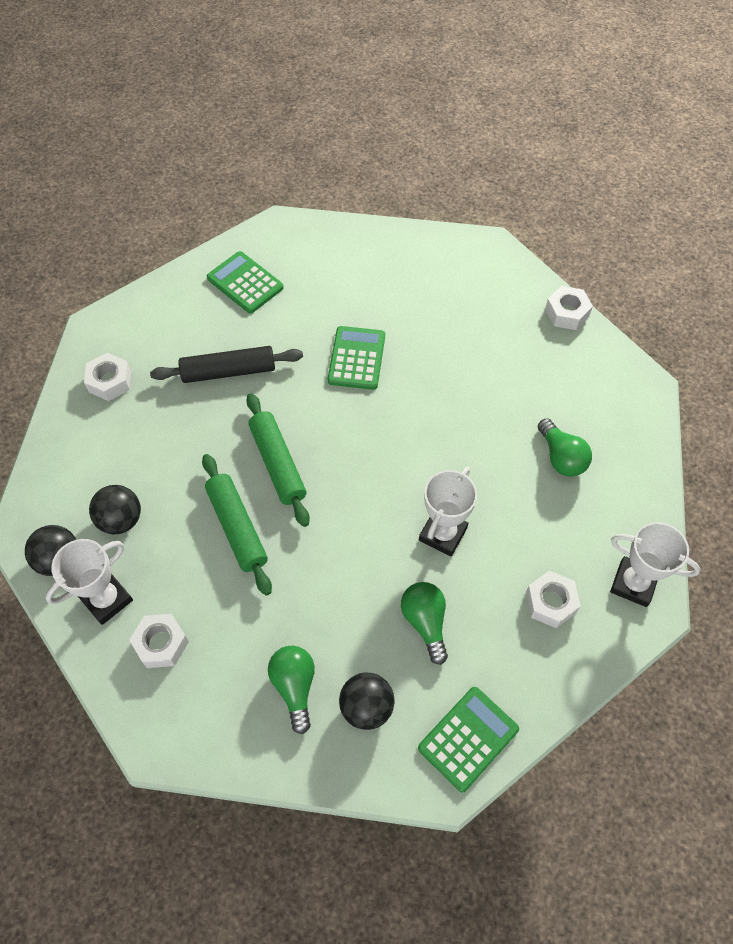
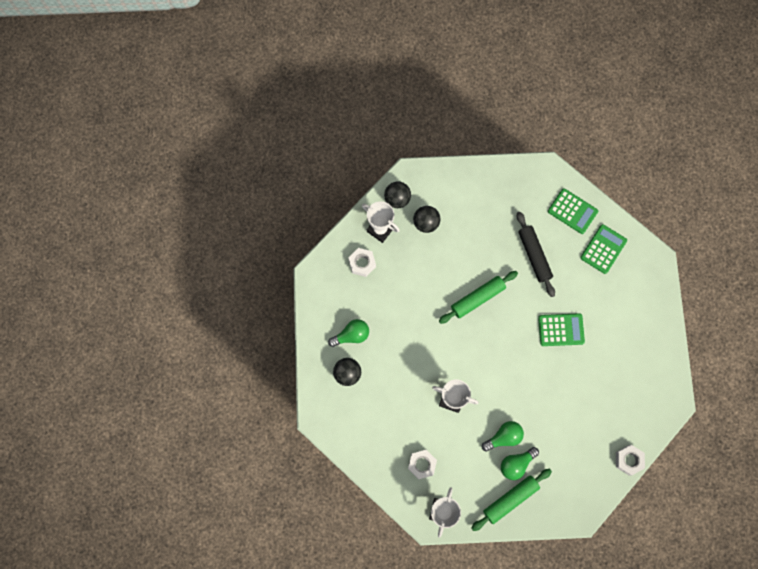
camera: 80 degrees right, 15 degrees up
(110, 381) = (512, 190): white nut -> none
(237, 527) = (433, 285): green rolling pin -> green rolling pin (510, 499)
(425, 622) = (398, 397): green light bulb -> green light bulb (503, 437)
(468, 738) = (340, 427): green calculator -> green calculator (572, 211)

